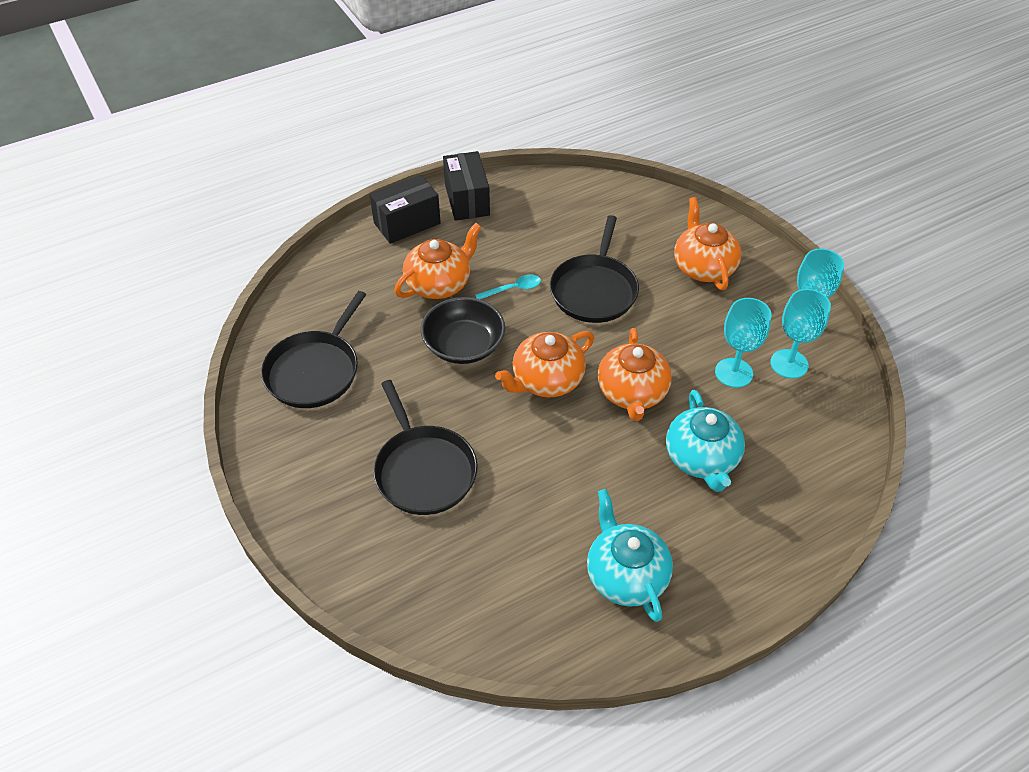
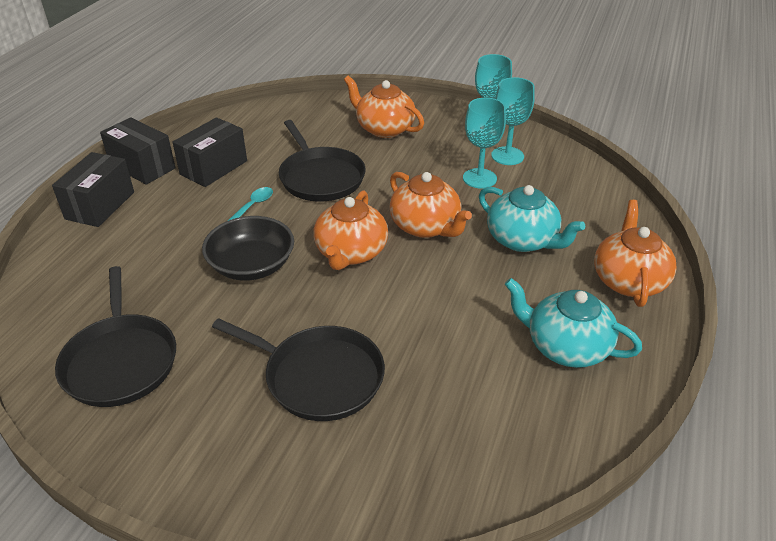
camera: 40 degrees left, 10 degrees down
(439, 284) = (179, 233): orange teapot -> orange teapot (628, 280)
(519, 231) = (214, 168): none -> black box

